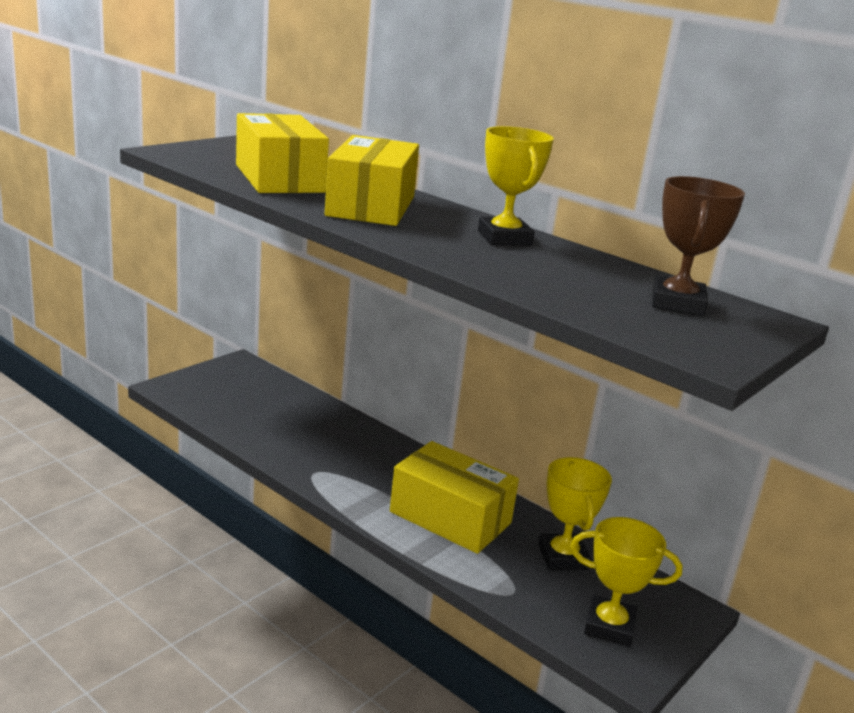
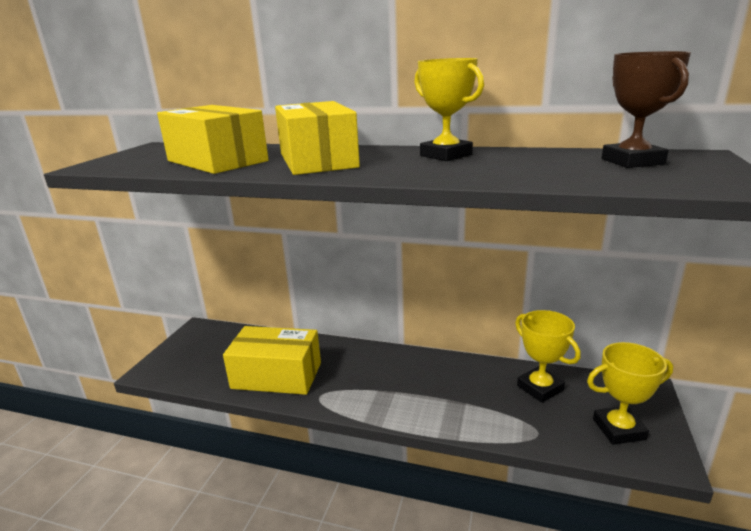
camera: 20 degrees left, 0 degrees up
(450, 517) = (444, 390): yellow box -> yellow box (276, 375)

